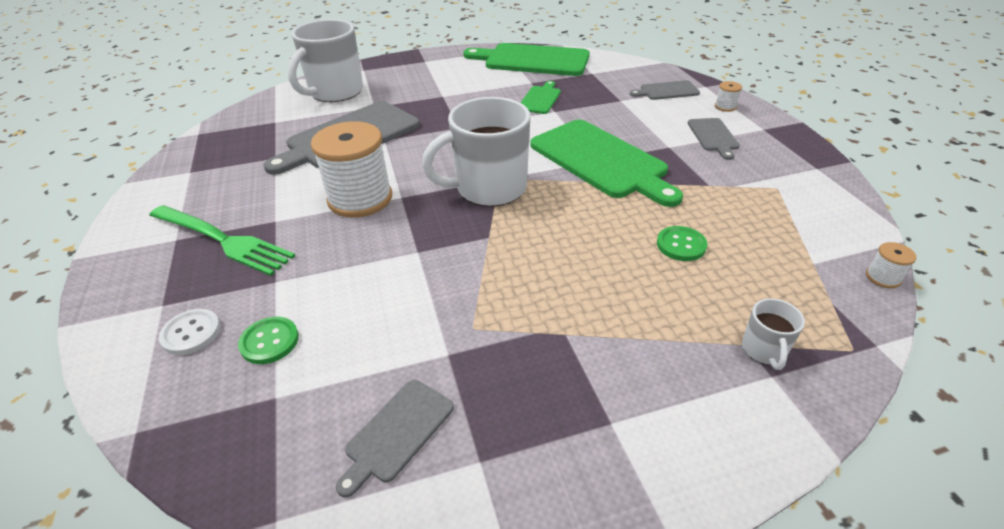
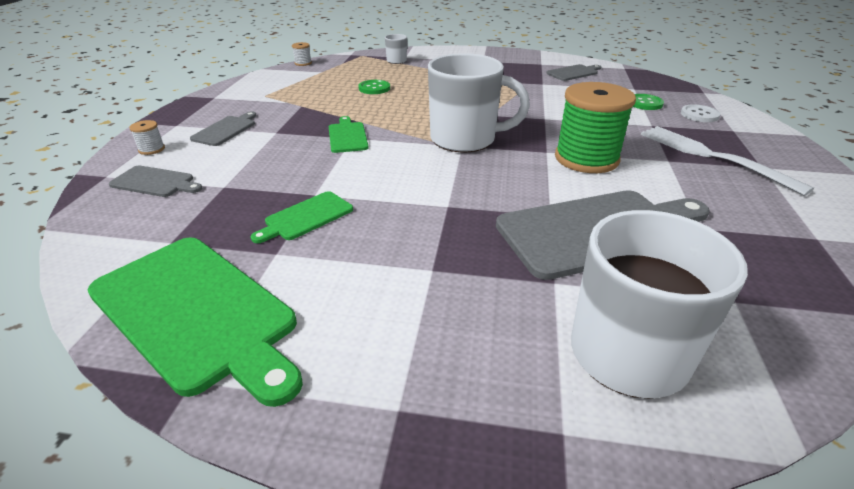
camera: 155 degrees left, 5 degrees down
(223, 240) = (711, 156): green fork -> white fork
(360, 199) = (586, 159): white spool -> green spool
(601, 160) = (347, 136): green cutting board -> green cutting board, size x0.48

